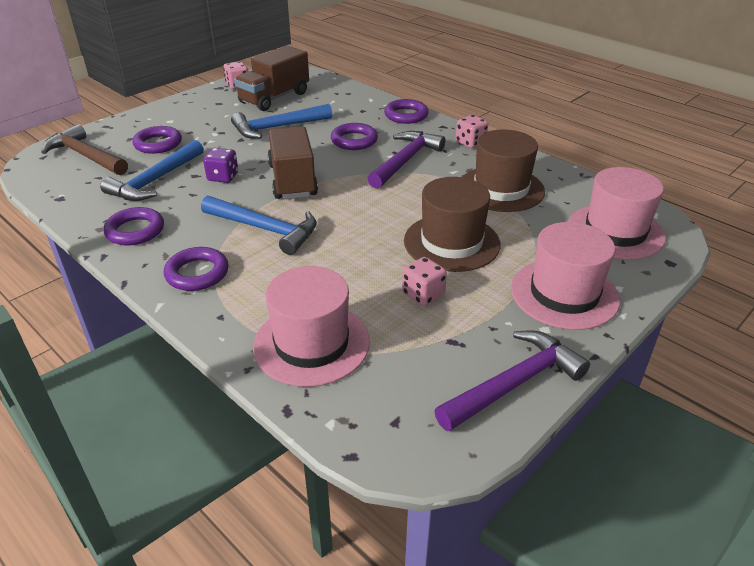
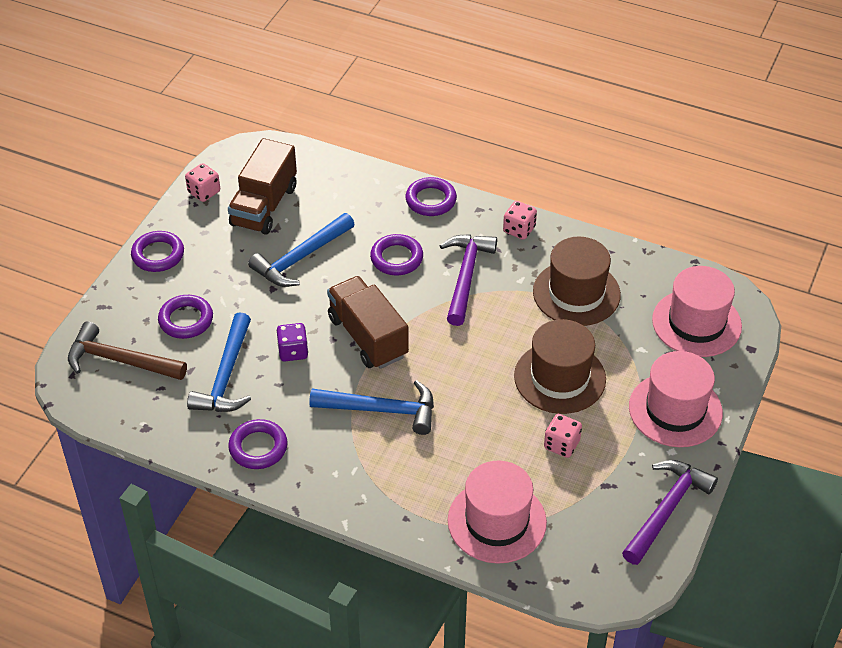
camera: 20 degrees left, 10 degrees up
(197, 273) = (354, 480): purple ring -> purple ring (158, 255)

